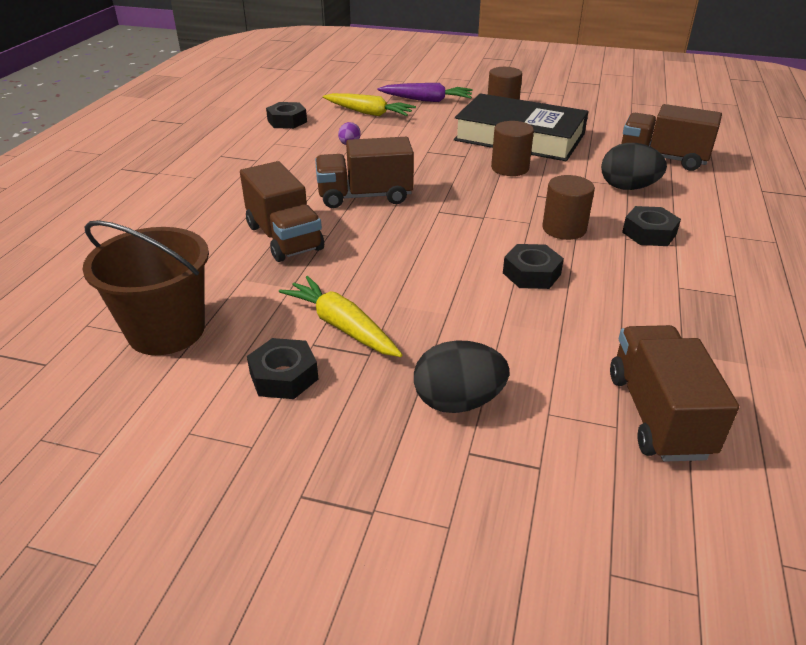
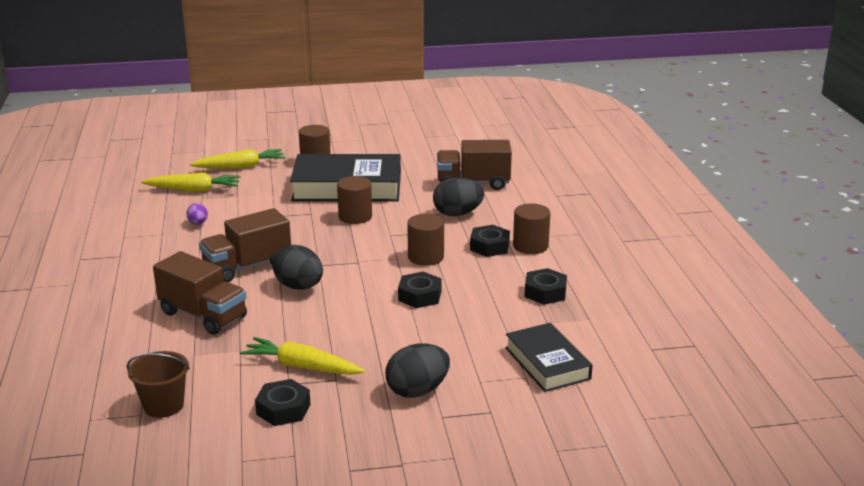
camera: 25 degrees left, 10 degrees down
(166, 331) = (163, 405): brown bucket -> brown bucket, size x0.63
(287, 121) = (118, 213): black nut -> black nut (545, 292)
(403, 230) = (299, 287): none -> black egg
(427, 100) = (241, 167): purple carrot -> yellow carrot
(657, 415) = (547, 363): brown truck -> black book
(702, 244) = (530, 246): none -> brown cylinder

